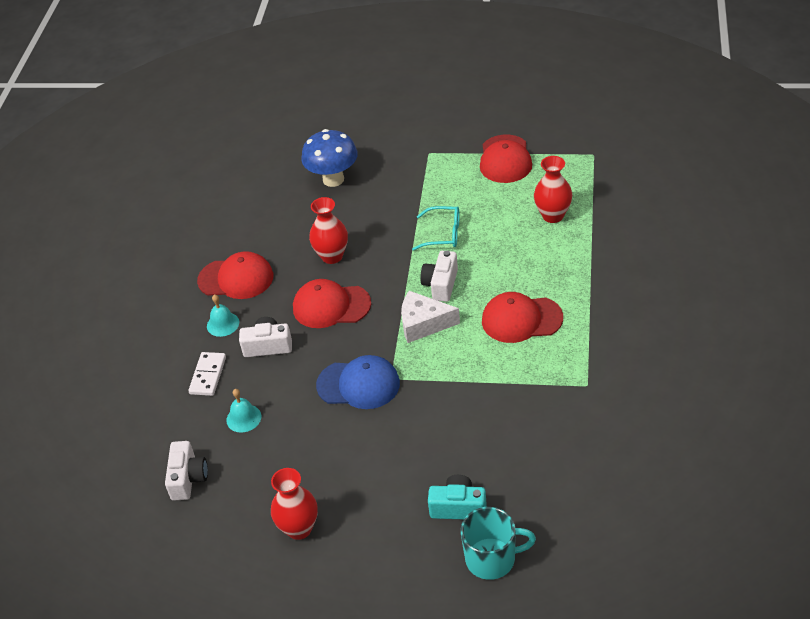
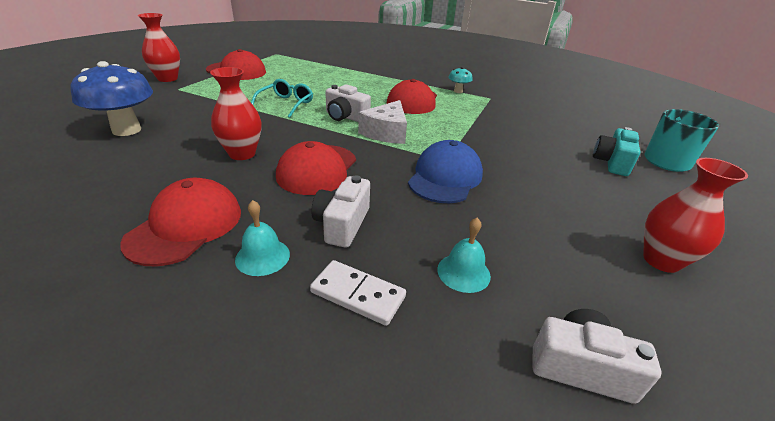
camera: 80 degrees left, 10 degrees down
(553, 216) = (318, 73): red vase -> red vase (167, 79)
(587, 350) = (458, 91): none -> turquoise mushroom

